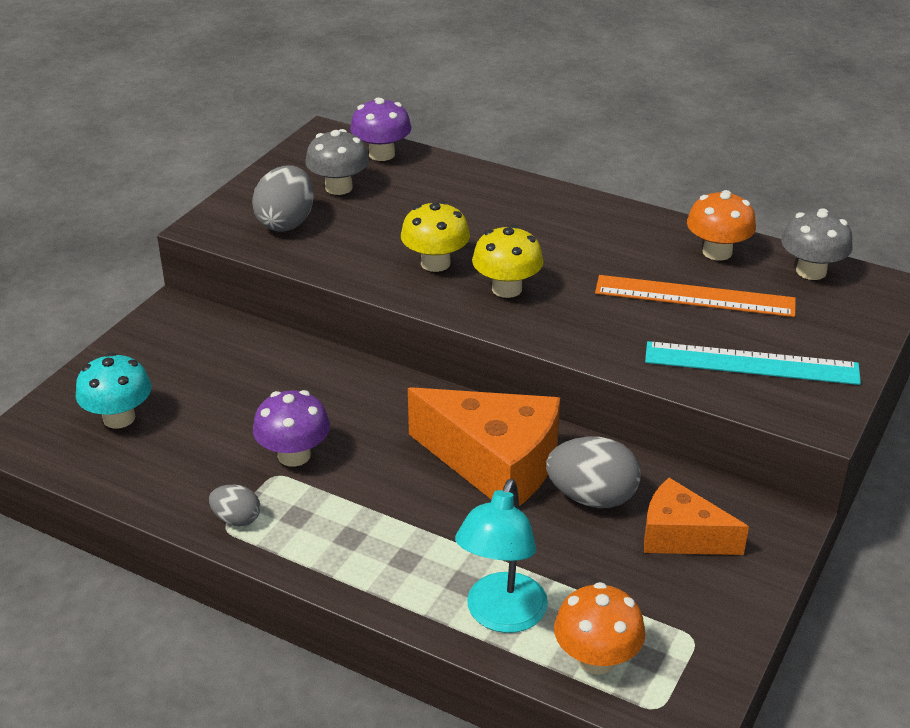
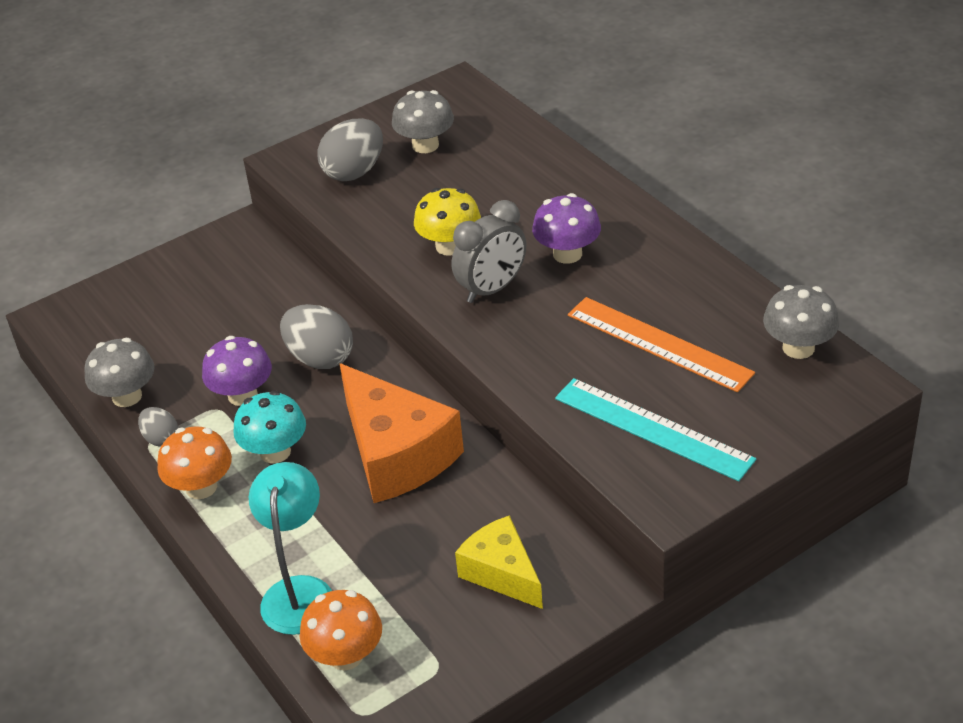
camera: 30 degrees right, 5 degrees up
(119, 418) = (135, 320): turquoise mushroom -> turquoise mushroom (275, 452)
(166, 490) = (127, 396): none -> grey mushroom
(381, 154) = (490, 117): purple mushroom -> purple mushroom (567, 254)
(501, 616) = (299, 592): turquoise lamp -> turquoise lamp turned 135 degrees clockwise
(506, 289) = (492, 289): yellow mushroom -> grey clock
(592, 497) = (454, 511): grey egg -> grey egg (320, 358)
(681, 536) = (502, 573): orange cheese -> yellow cheese
(717, 252) = (721, 302): orange mushroom -> orange mushroom (201, 487)

